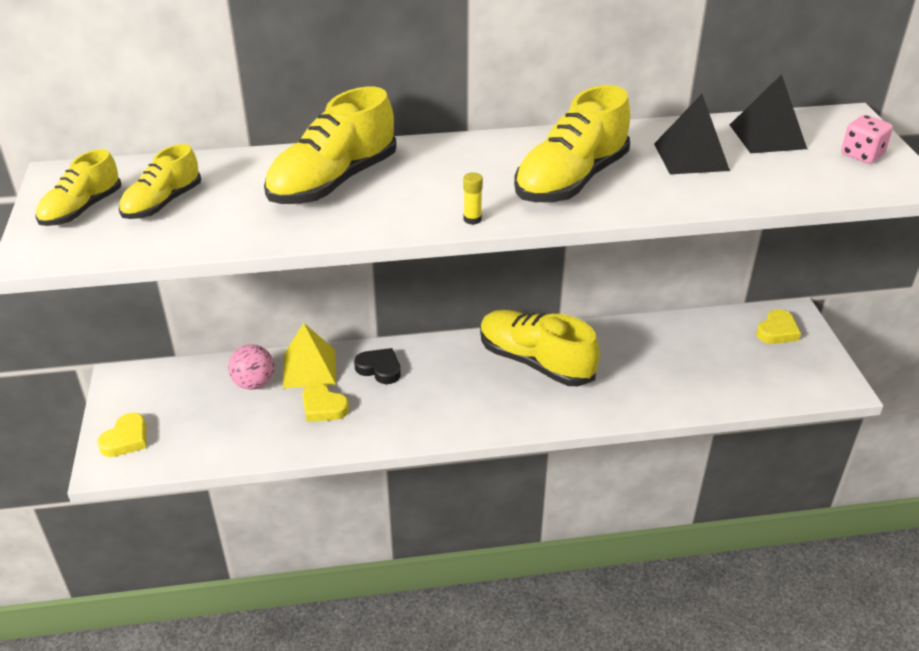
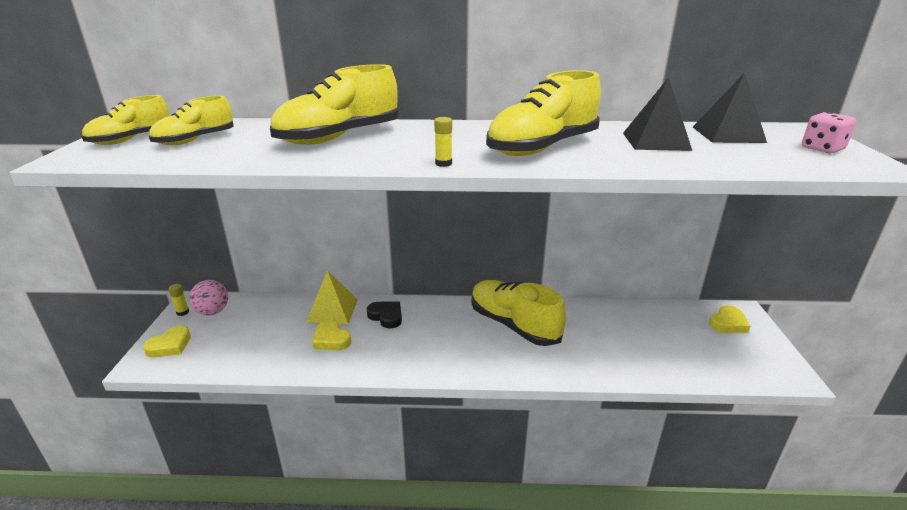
camera: 10 degrees right, 10 degrees down
(116, 394) = (182, 312): none -> yellow glue stick
(254, 383) = (286, 316): pink ball -> pink ball (213, 312)

